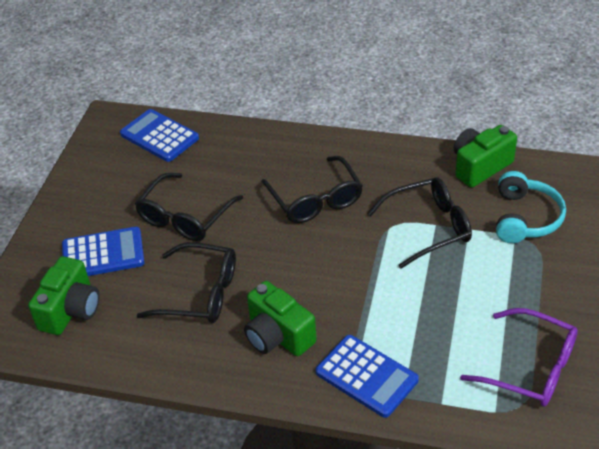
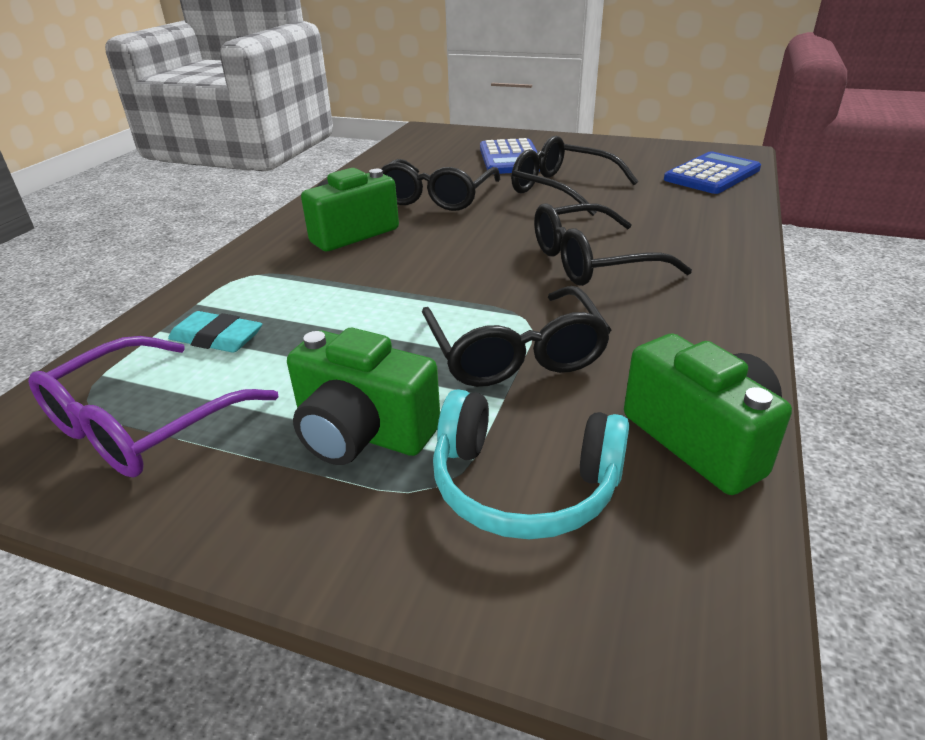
camera: 95 degrees right, 10 degrees down
(71, 310) = (439, 151): green camera -> green camera (362, 433)
(366, 376) = (249, 281): blue calculator -> none
(443, 367) = (217, 338): none -> turquoise eraser

